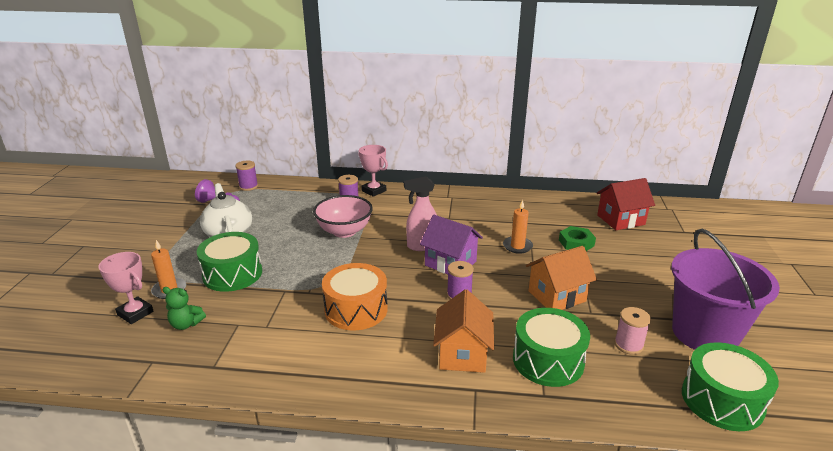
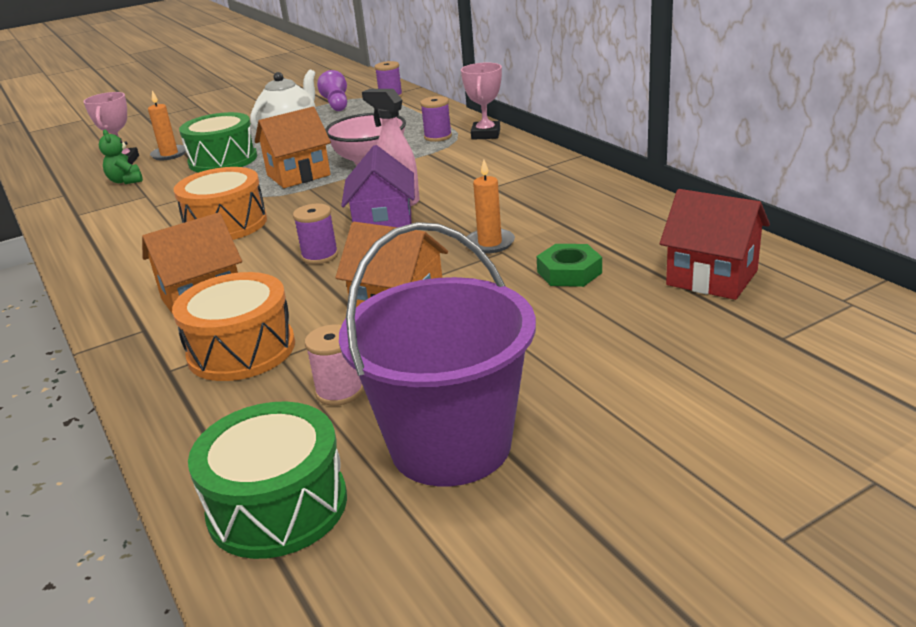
camera: 55 degrees right, 0 degrees up
(320, 259) = (298, 175): none -> orange house
(548, 360) = (241, 350): green drum -> orange drum

